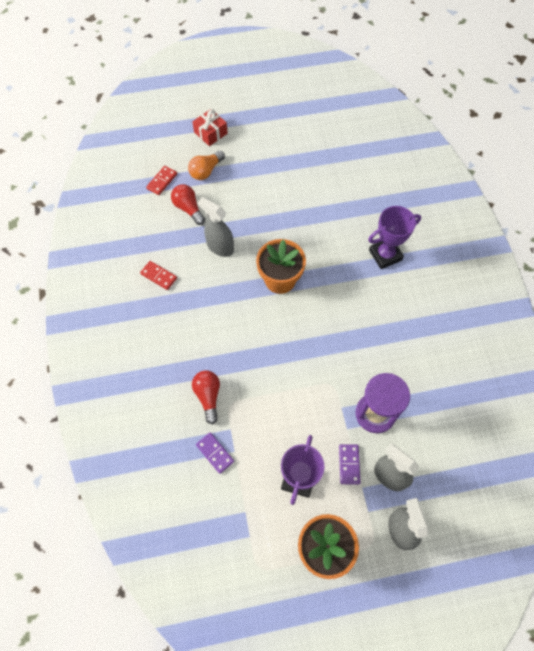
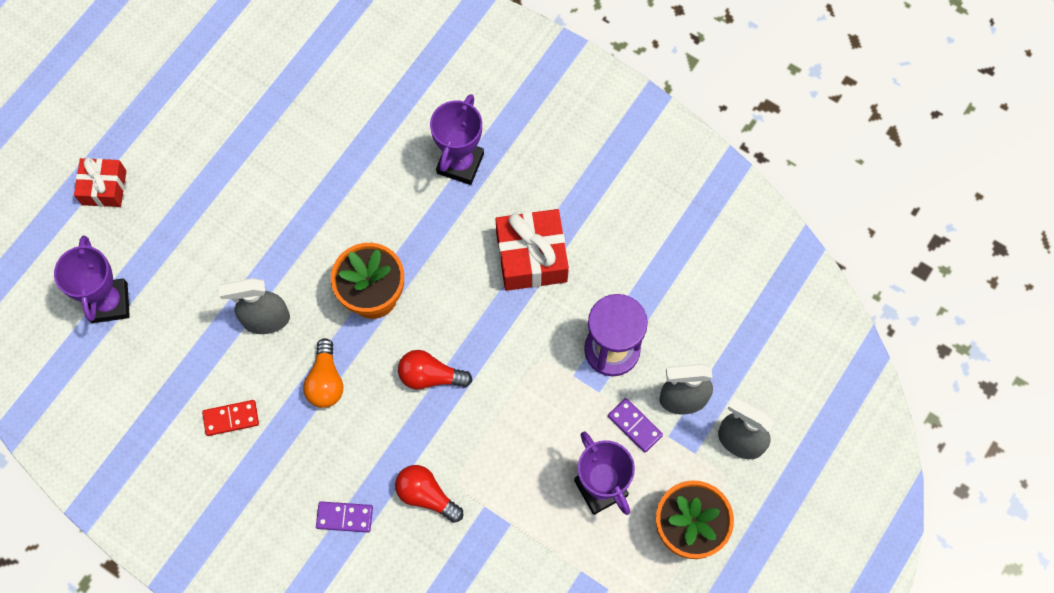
camera: 45 degrees left, 5 degrees up
(162, 181) = (109, 303): red domino -> purple trophy
(188, 208) = (179, 307): red light bulb -> red light bulb (430, 376)
(206, 171) = (150, 242): orange light bulb -> orange light bulb (326, 381)
(215, 453) = (493, 545): purple domino -> purple domino (344, 517)
(378, 330) = (531, 257): none -> red gift

